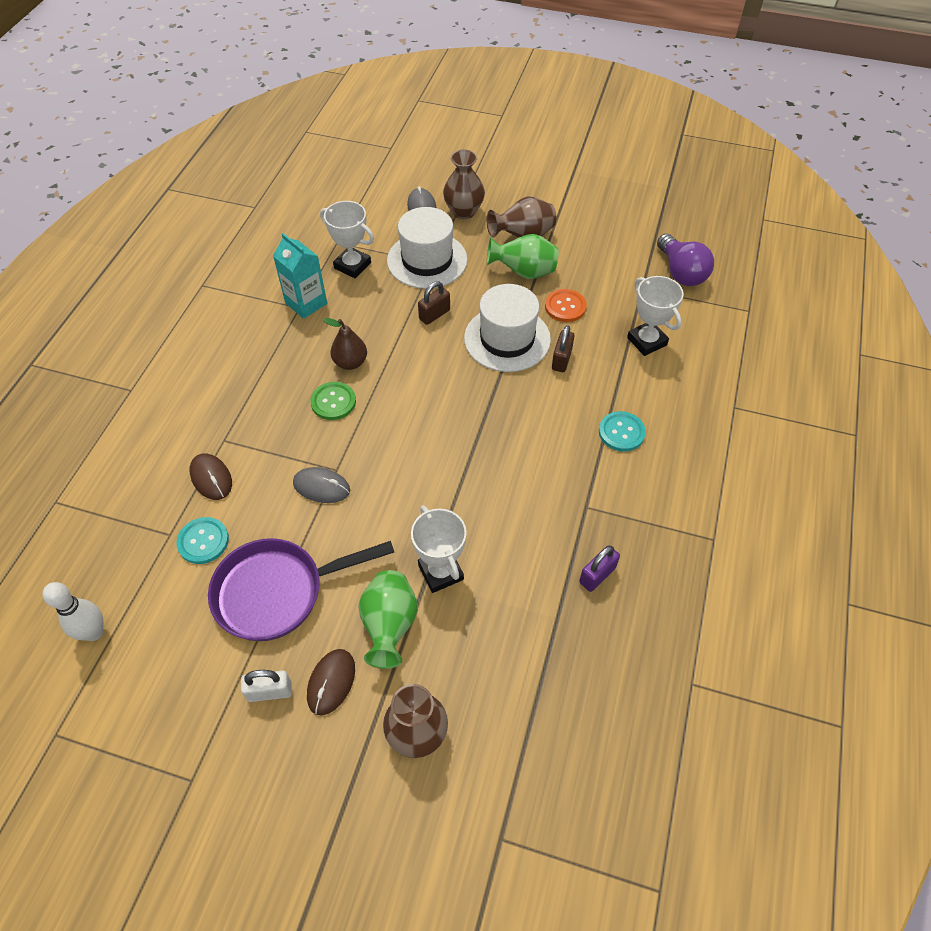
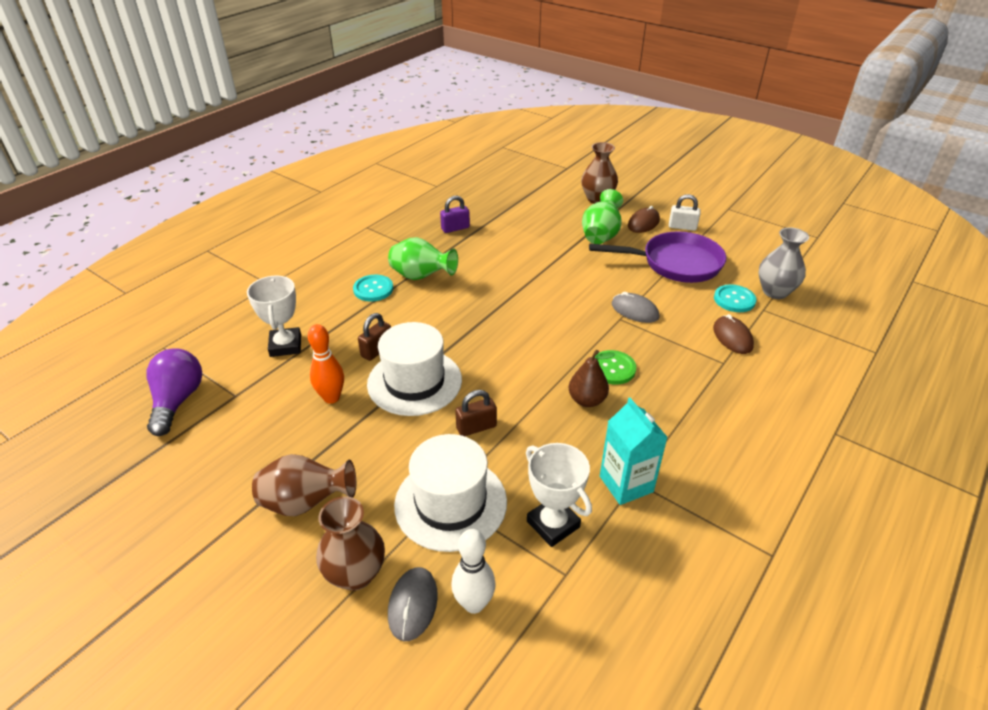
camera: 160 degrees left, 15 degrees down
(94, 632) = (808, 271): white bowling pin -> white bowling pin (474, 603)
(149, 573) = (775, 292): none -> grey vase
(440, 572) = (557, 249): white trophy -> none
(524, 272) = (344, 450): green vase -> green vase (421, 277)
(565, 307) = (331, 398): orange button -> orange bowling pin

